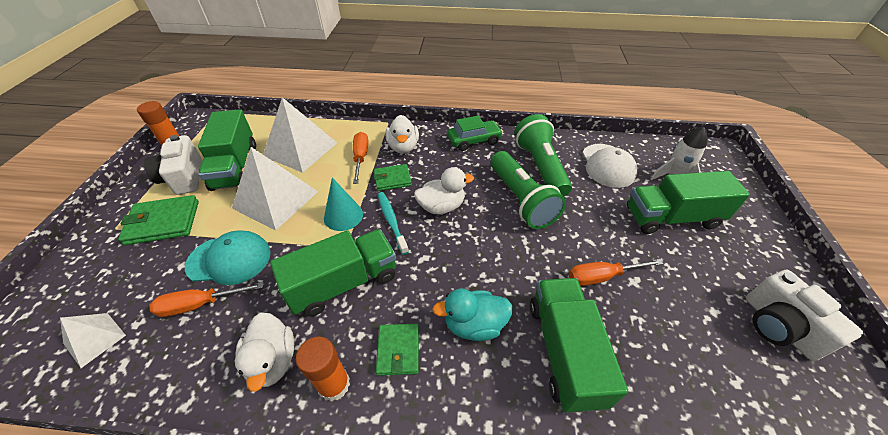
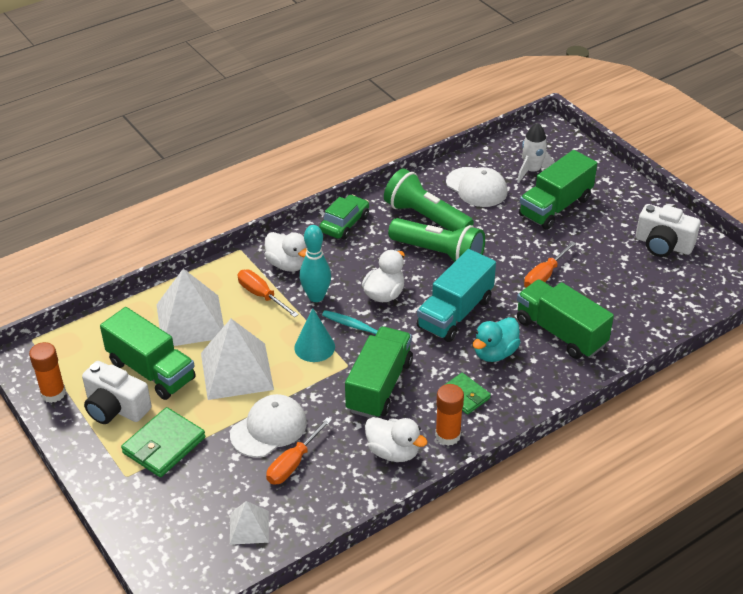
camera: 40 degrees left, 5 degrees down
(229, 259) = (269, 428): turquoise cap -> white cap
(392, 179) = (316, 297): green wallet -> turquoise bowling pin
(480, 259) = (455, 313): none -> turquoise truck

